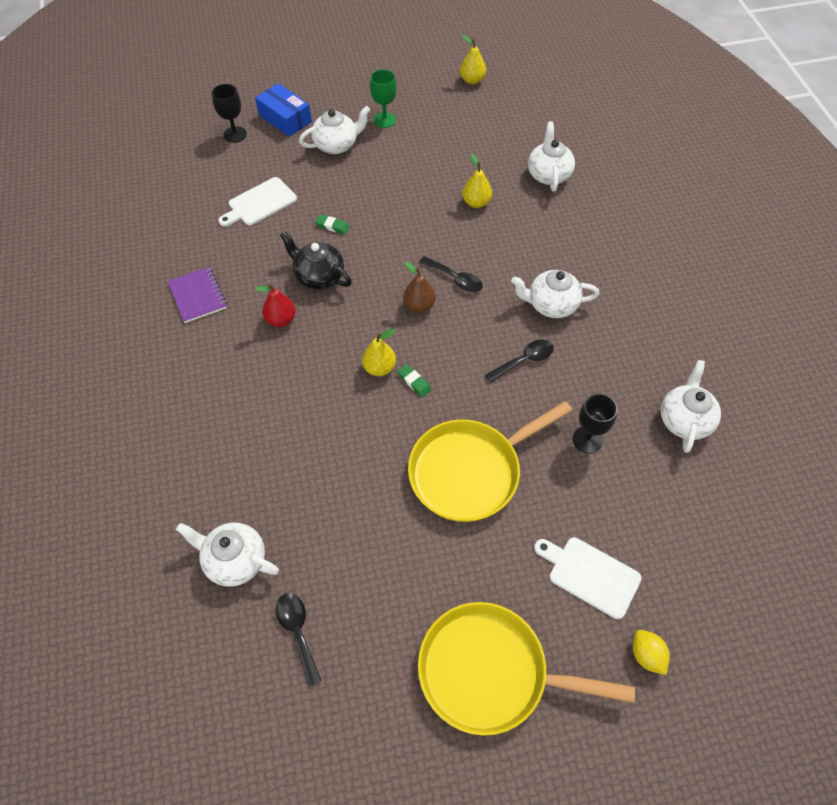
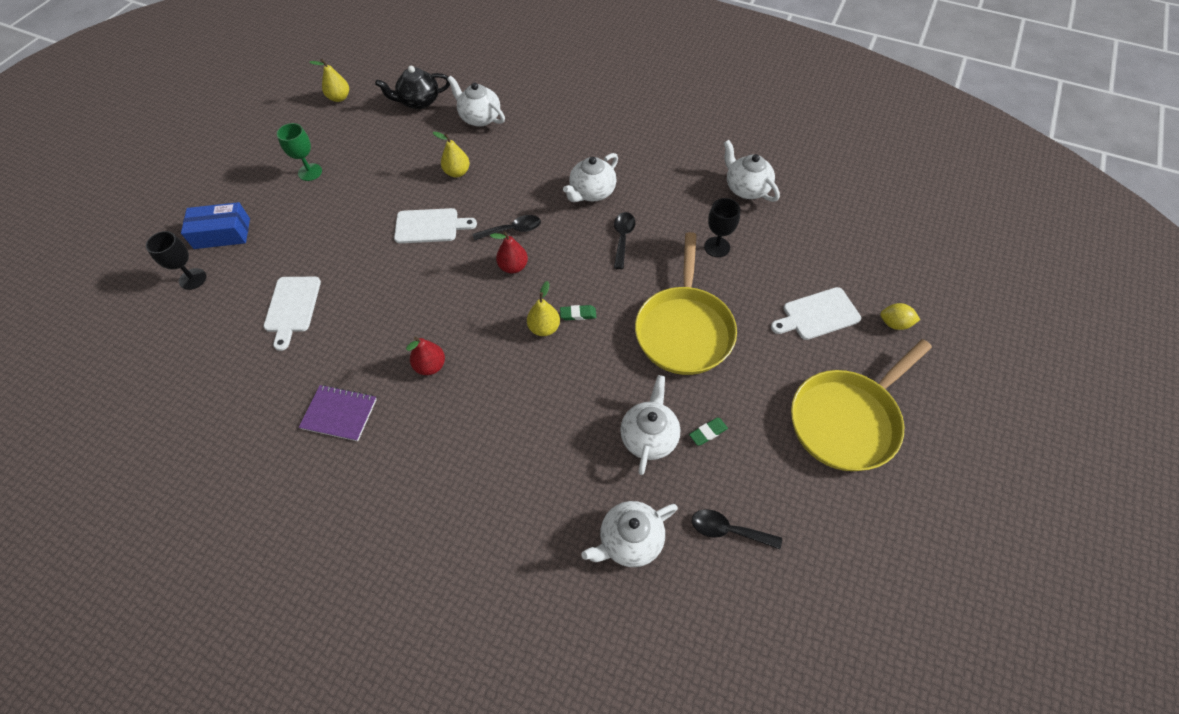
camera: 50 degrees left, 0 degrees up
(319, 276) = (416, 313): black teapot -> black teapot (419, 101)
(332, 226) = (376, 273): green eraser -> green eraser (708, 433)
(336, 145) = (296, 218): white teapot -> white teapot (649, 437)
(406, 225) = (430, 226): none -> white cutting board
(419, 305) = (513, 267): brown pear -> red pear

